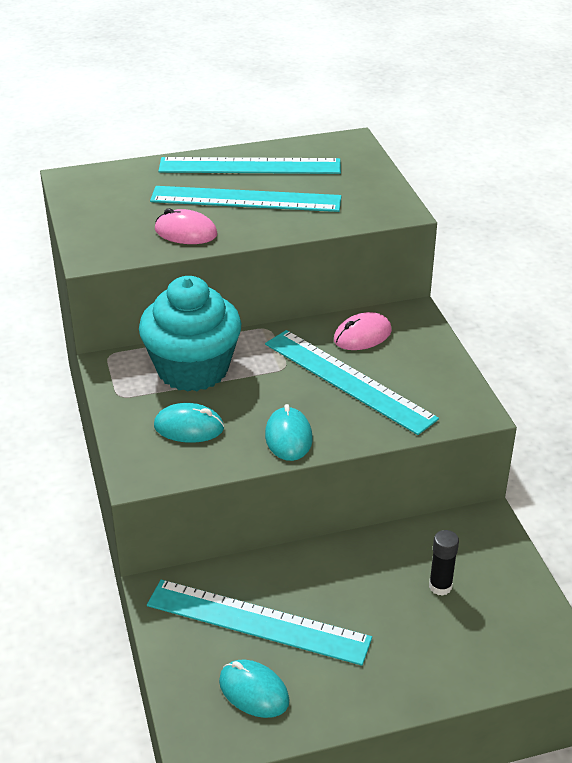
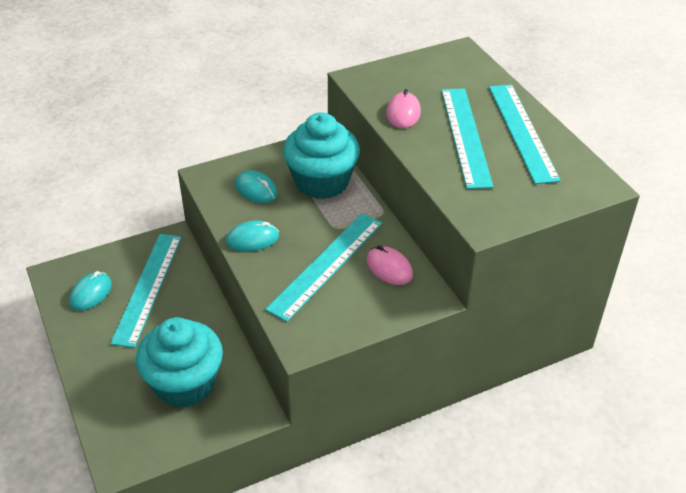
camera: 80 degrees right, 5 degrees up
(189, 427) = (256, 189): turquoise mouse -> turquoise mouse turned 45 degrees counterclockwise
(440, 586) = (184, 384): black glue stick -> turquoise cupcake

